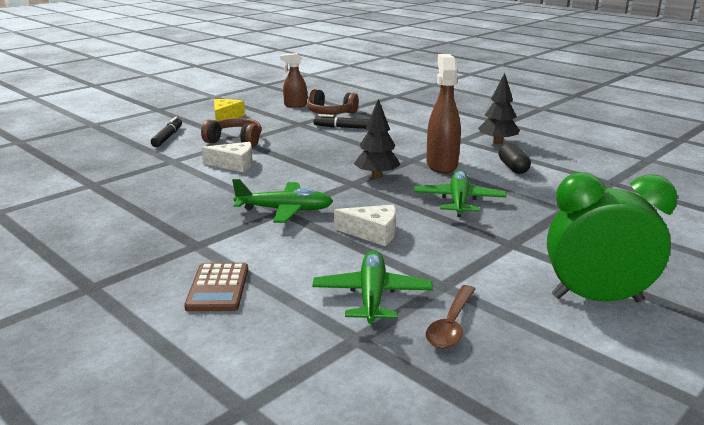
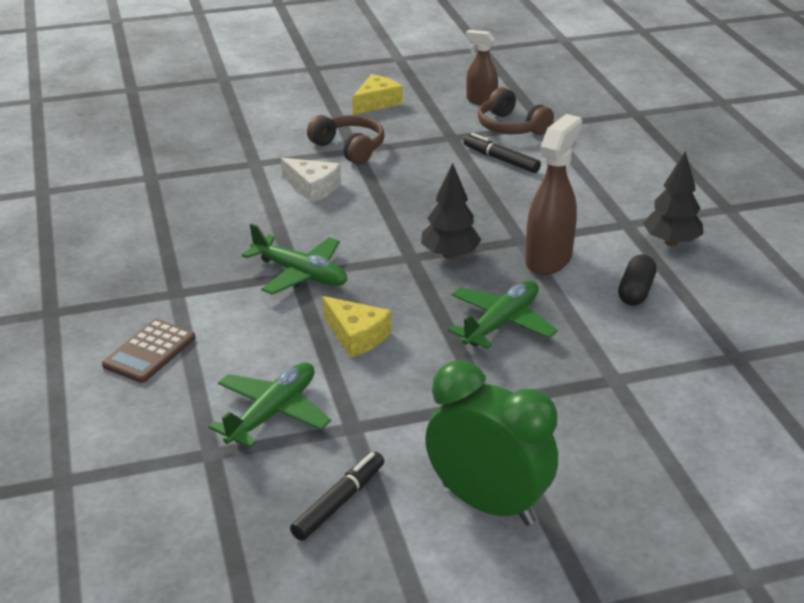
camera: 30 degrees right, 10 degrees up
(167, 137) = (282, 121): black marker -> black marker (339, 502)
(373, 233) = (356, 336): white cheese -> yellow cheese
(451, 325) = (308, 473): brown spoon -> none

